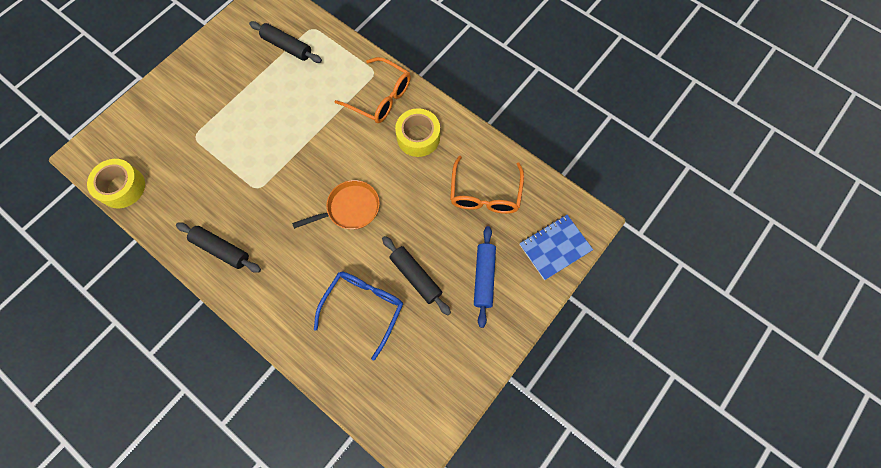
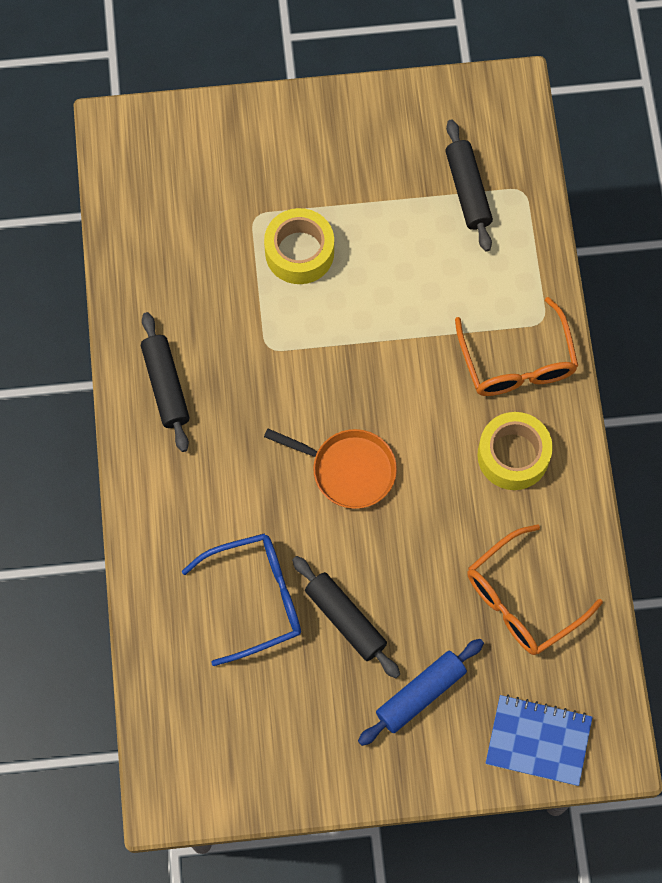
camera: 45 degrees right, 0 degrees up
(122, 187) = (124, 210): yellow tape -> yellow tape (299, 252)
(416, 277) = (345, 619): black rolling pin -> black rolling pin turned 45 degrees counterclockwise

